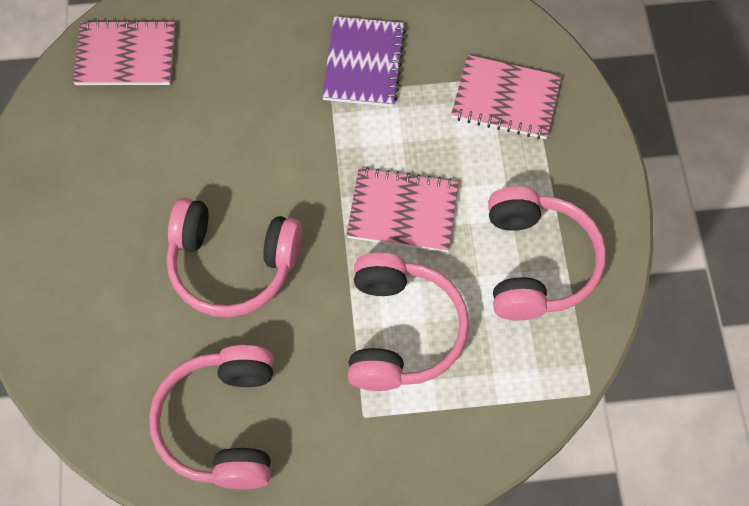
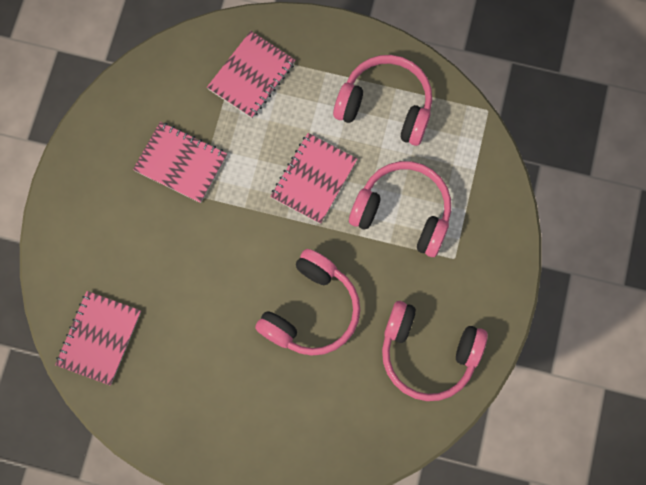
camera: 70 degrees left, 10 degrees up
(364, 63) = (181, 163): purple notebook -> pink notebook

